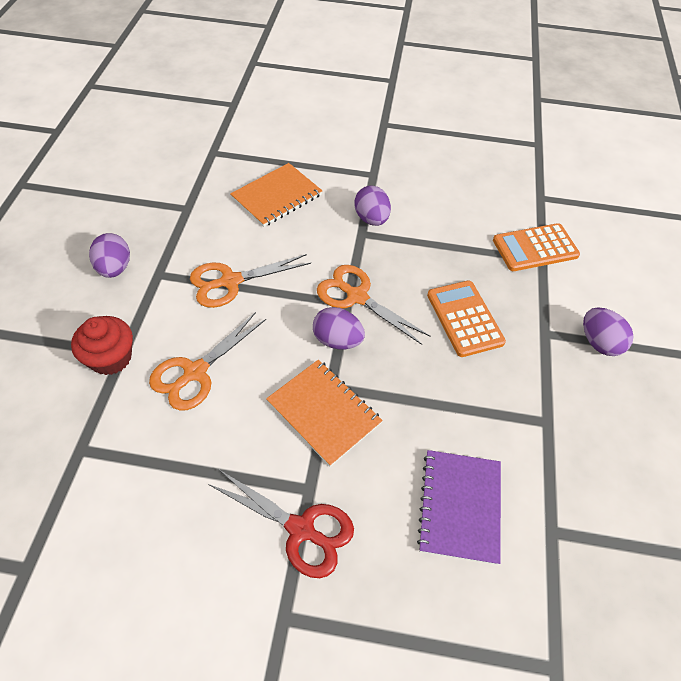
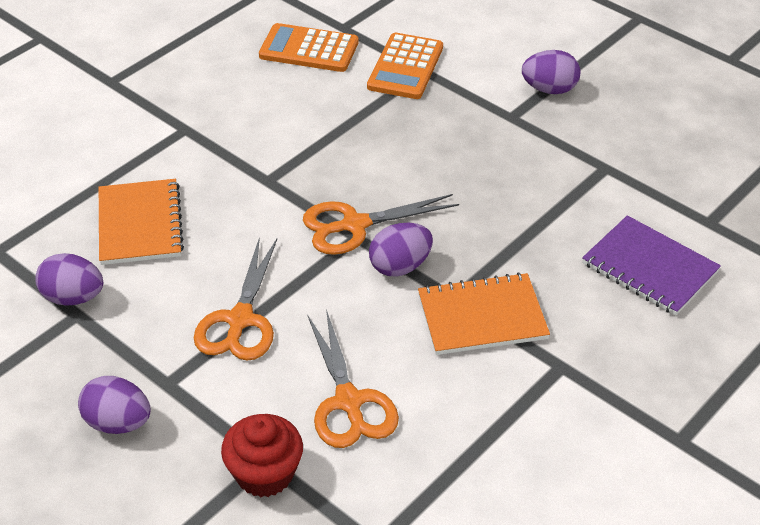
camera: 55 degrees left, 10 degrees down
(301, 529) = (600, 390): red scissors -> none
(371, 219) = (253, 162): purple egg -> purple egg (73, 297)
(464, 318) = (450, 160): orange calculator -> orange calculator (309, 49)

